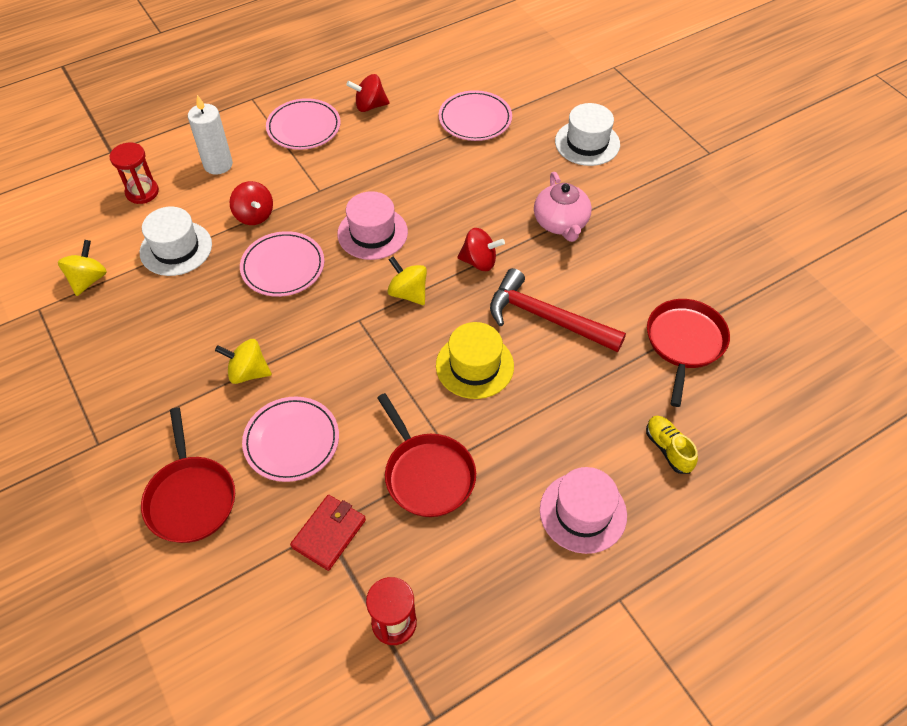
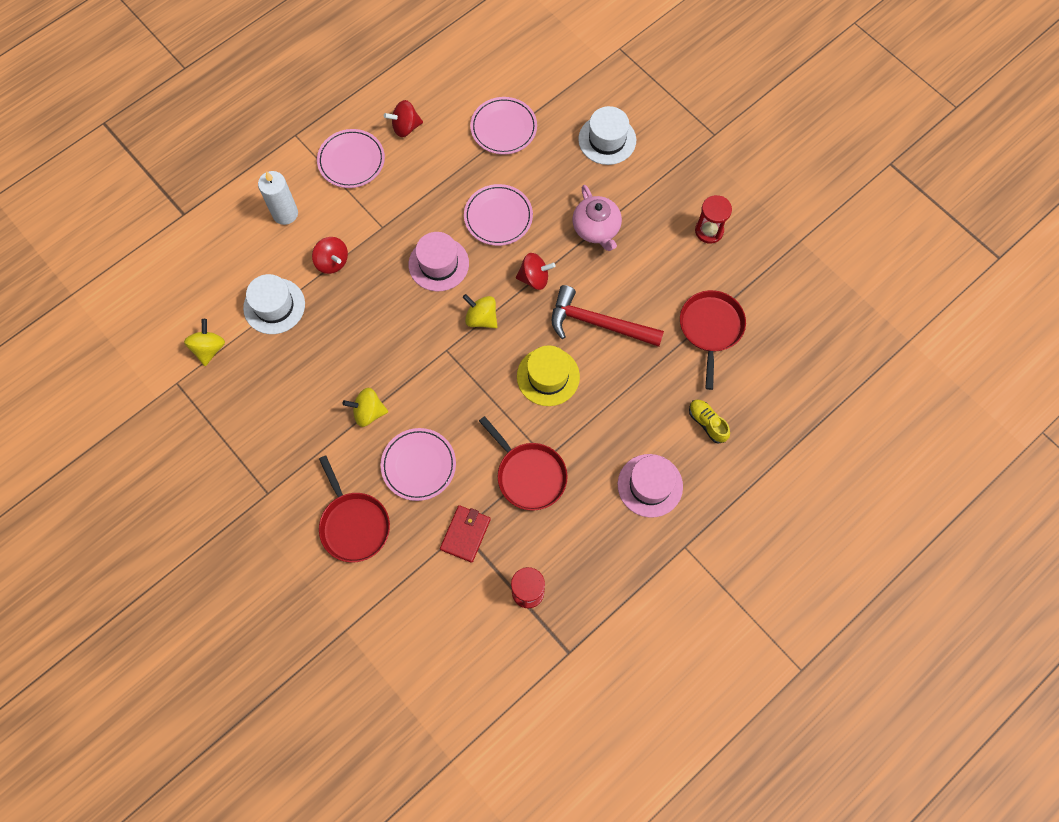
camera: 10 degrees left, 15 degrees up
(142, 192) = (226, 253): red hourglass -> red hourglass (709, 231)
(283, 267) = (371, 310): pink plate -> pink plate (498, 217)

